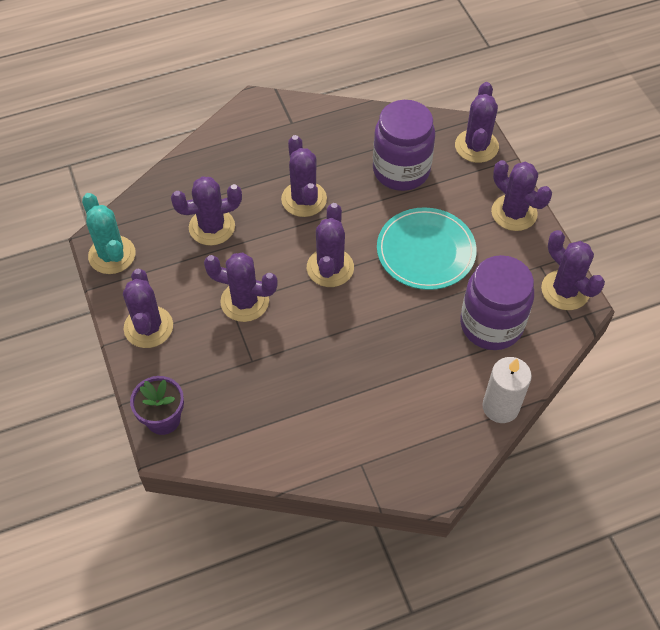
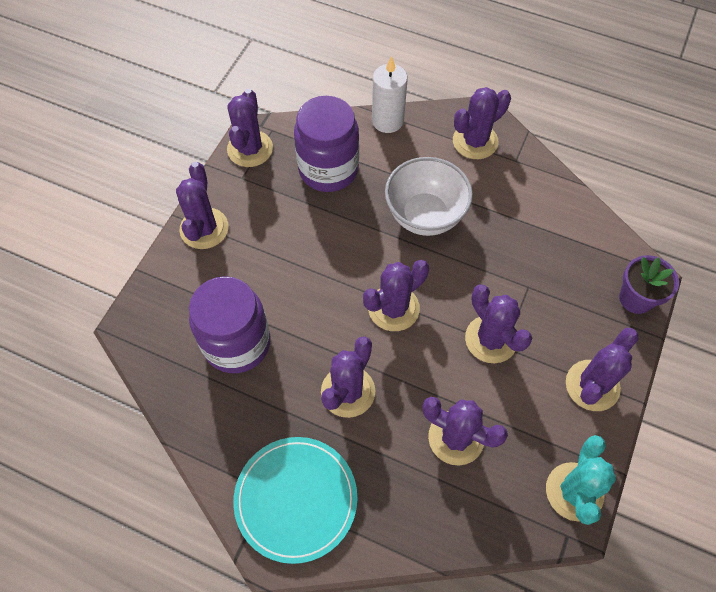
camera: 135 degrees left, 5 degrees up
(380, 350) = (425, 216): none -> white bowl
(426, 251) = (306, 257): turquoise plate -> turquoise plate (296, 499)
(476, 146) = (150, 308): purple cactus -> purple cactus (475, 141)

